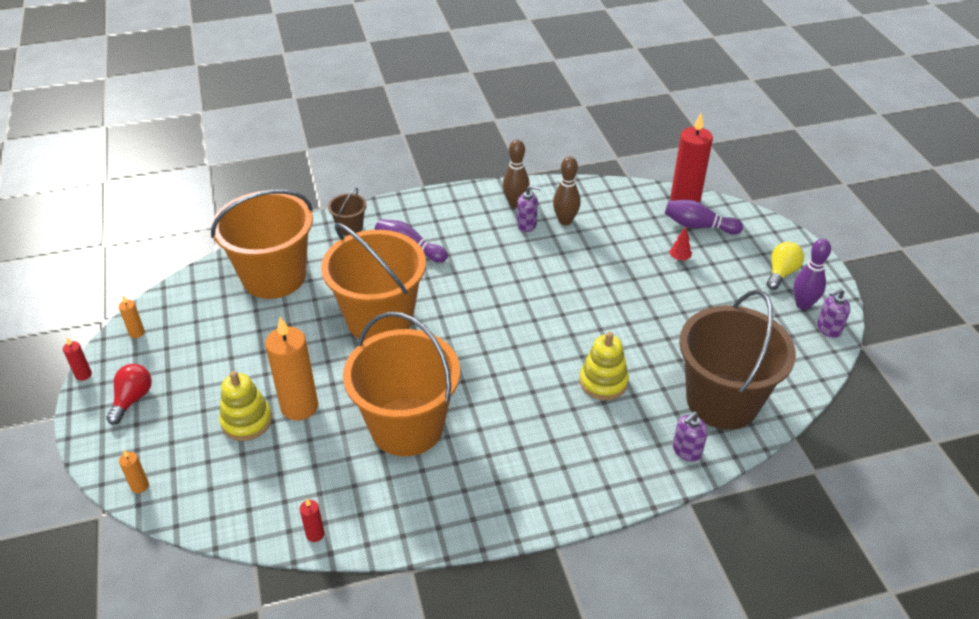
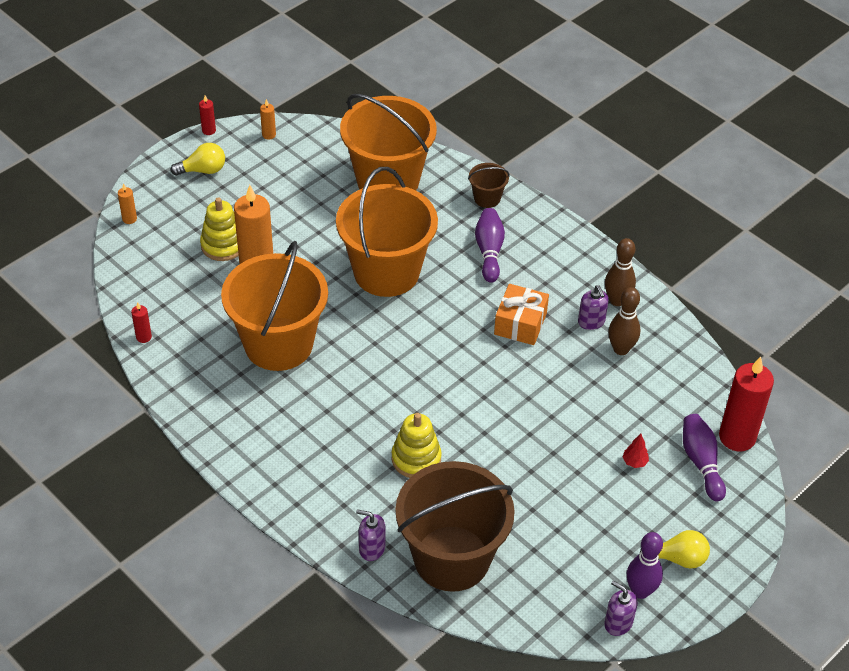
camera: 60 degrees right, 5 degrees up
(132, 399) = (203, 170): red light bulb -> yellow light bulb
(500, 263) = (520, 324): none -> orange gift

